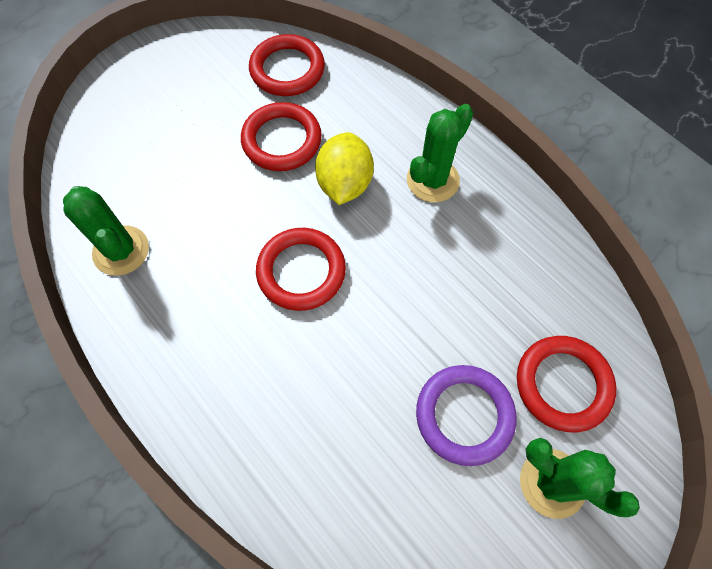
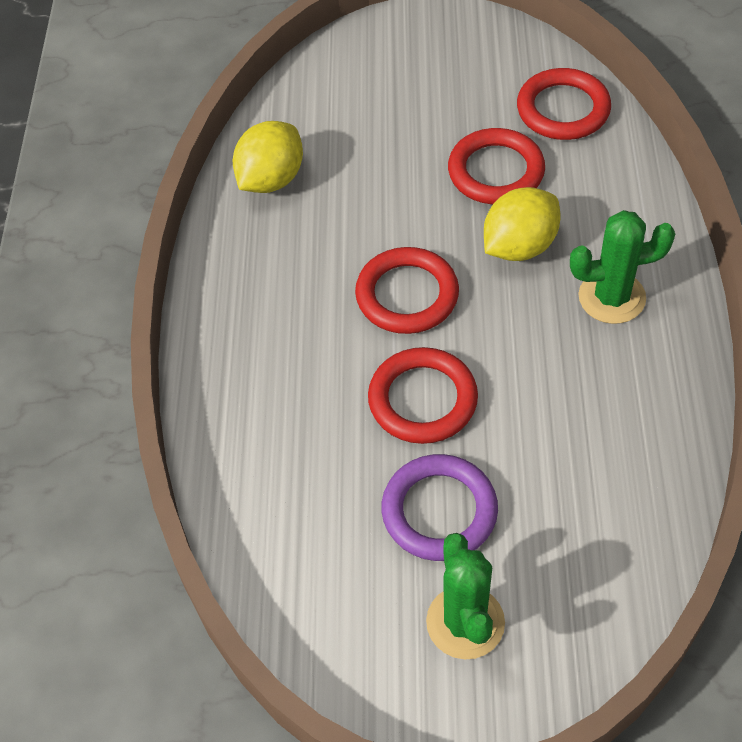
camera: 45 degrees right, 10 degrees down
(121, 251) = (271, 179): green cactus -> yellow lemon
(562, 384) = (559, 556): red ring -> red ring (422, 399)

